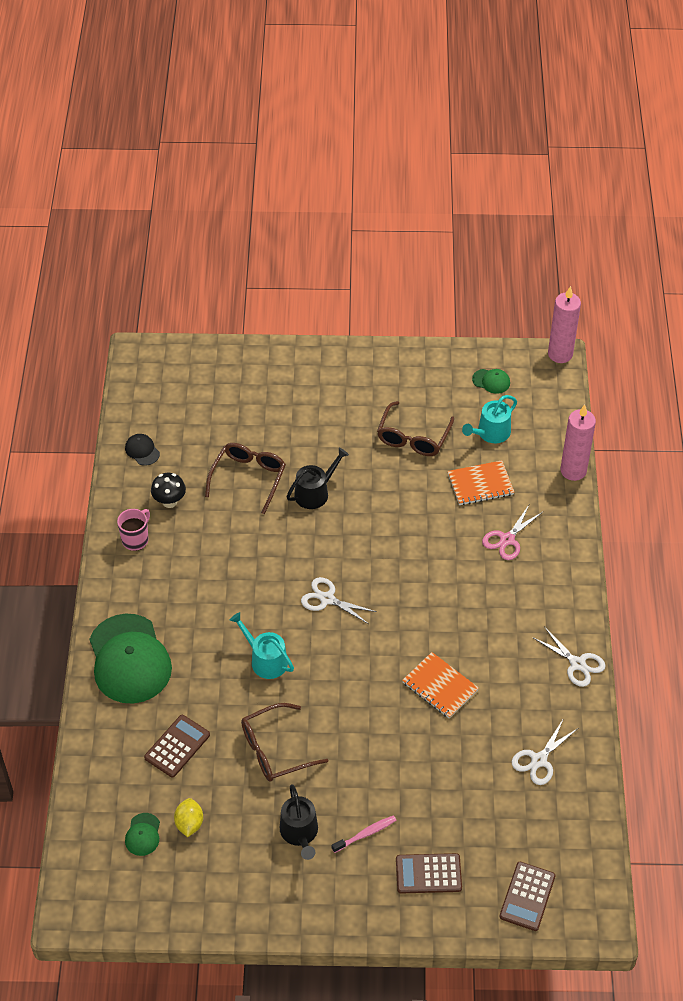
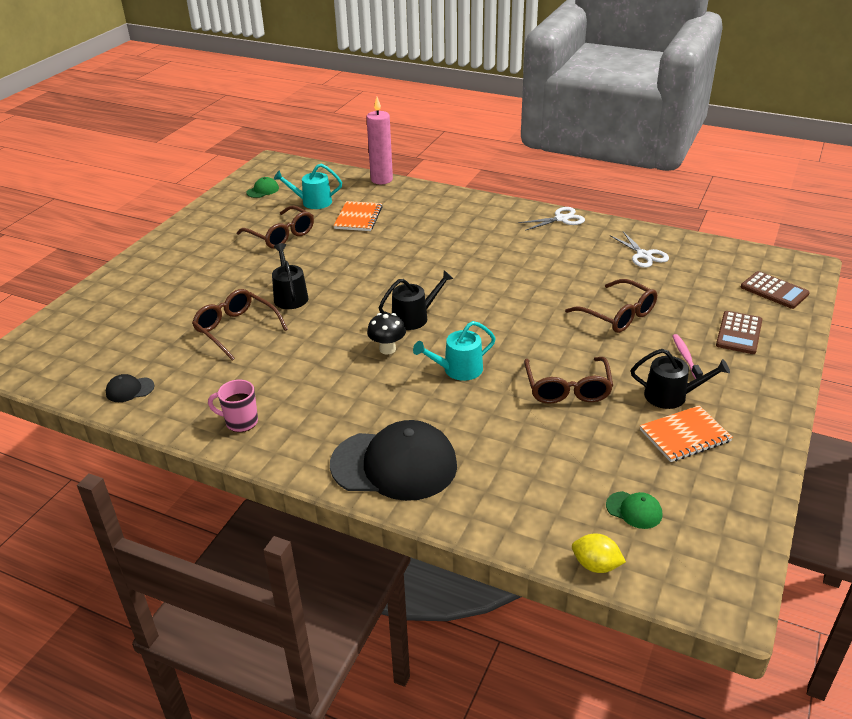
camera: 65 degrees left, 15 degrees down
(129, 659) = (394, 465): green cap -> black cap
(136, 539) = (240, 422): pink mug -> pink mug turned 45 degrees counterclockwise
(169, 502) = (214, 386): black mushroom -> black mushroom (387, 349)
(177, 746) = (529, 455): brown calculator -> none
(189, 823) = (633, 469): yellow lemon -> yellow lemon (596, 565)
(327, 599) = (414, 317): white scissors -> black watering can
(410, 762) = (618, 315): none -> brown glasses
(440, 686) = (547, 282): orange notebook -> orange notebook (685, 435)
(491, 433) = (313, 202): turquoise watering can -> turquoise watering can turned 105 degrees clockwise
(507, 539) = (422, 219): pink scissors -> none
(560, 354) = (269, 160): pink candle -> none

